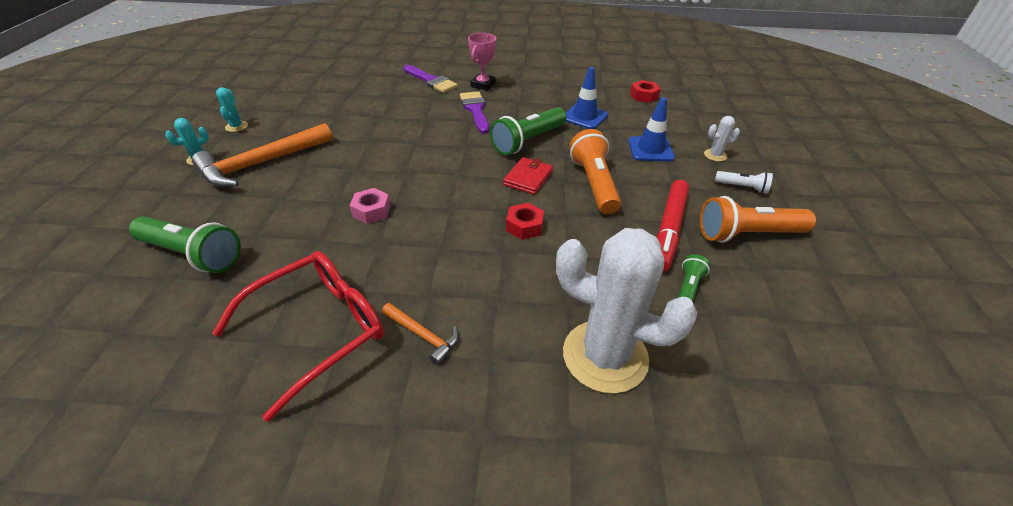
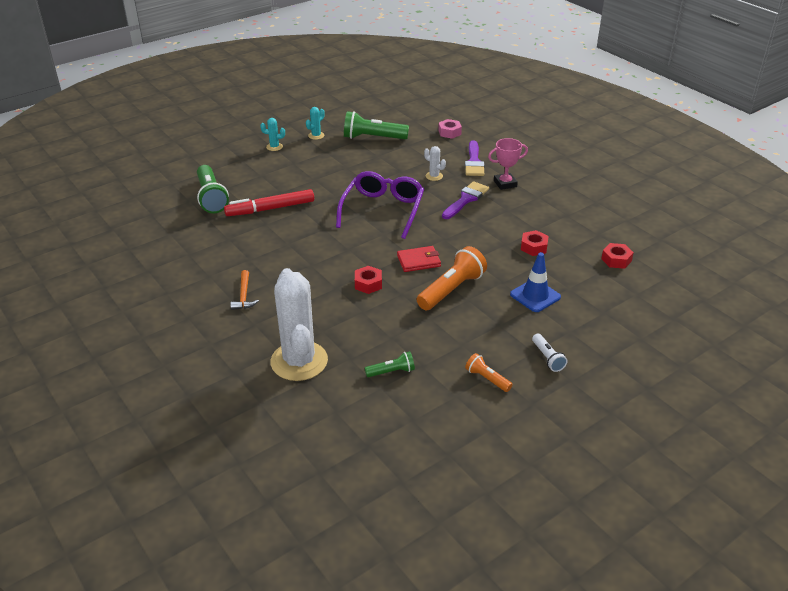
camera: 50 degrees right, 5 degrees down
(261, 163) = (297, 166): orange hammer -> none
(319, 329) = (212, 263): red glasses -> none
(371, 211) = (309, 225): pink nut -> pink nut (449, 132)
(421, 155) = (383, 210): none -> purple glasses
(528, 141) = (461, 240): green flashlight -> green flashlight (373, 138)
(584, 117) = (533, 247): blue traffic cone -> red nut
(669, 229) = (444, 342): red marker -> red marker (271, 209)
(715, 155) = (576, 329): white cactus -> white cactus (434, 176)
(747, 234) = (487, 379): orange flashlight -> orange flashlight, size x0.53

